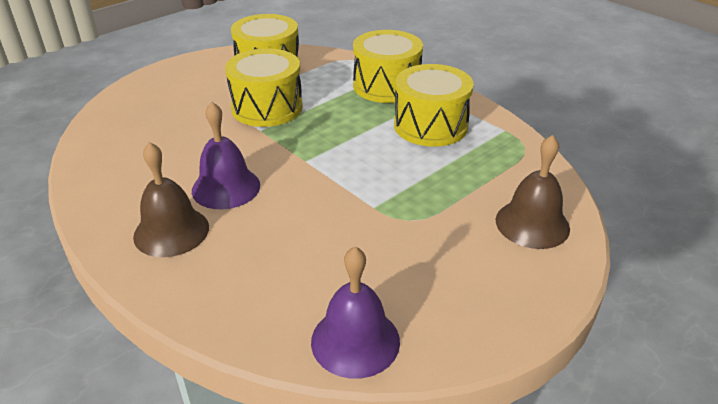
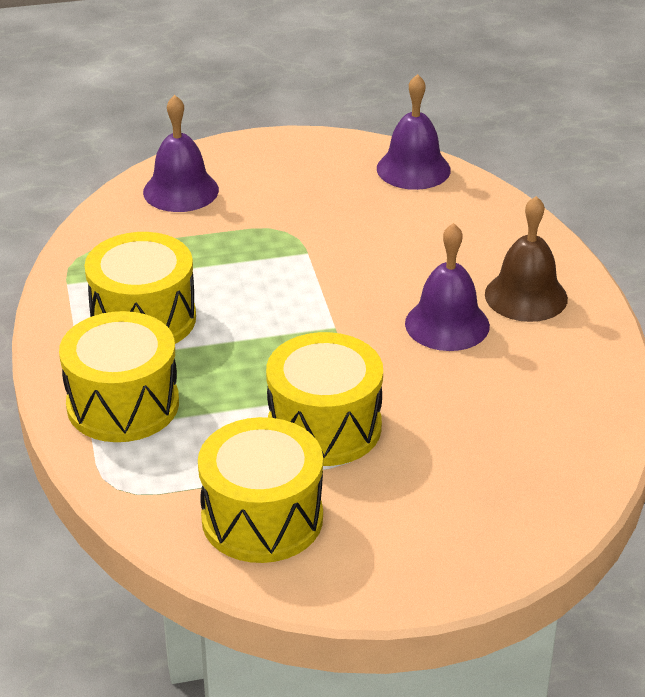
camera: 150 degrees left, 0 degrees up
(532, 224) = (180, 191): brown bell -> purple bell

